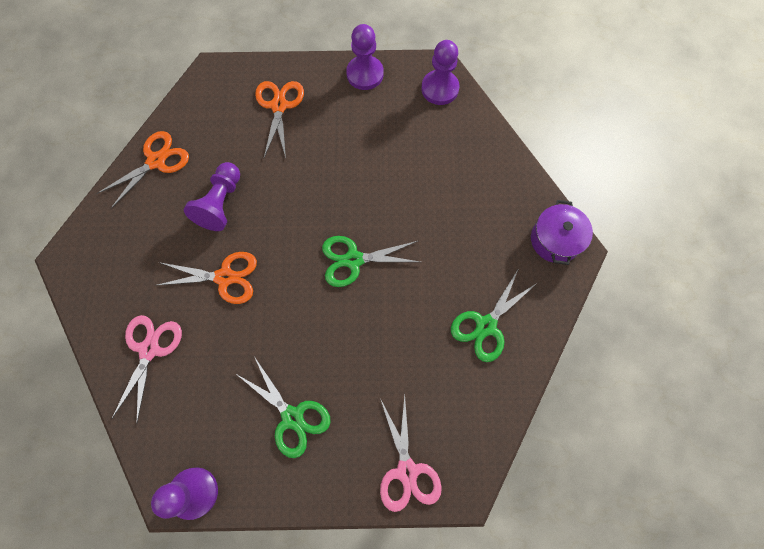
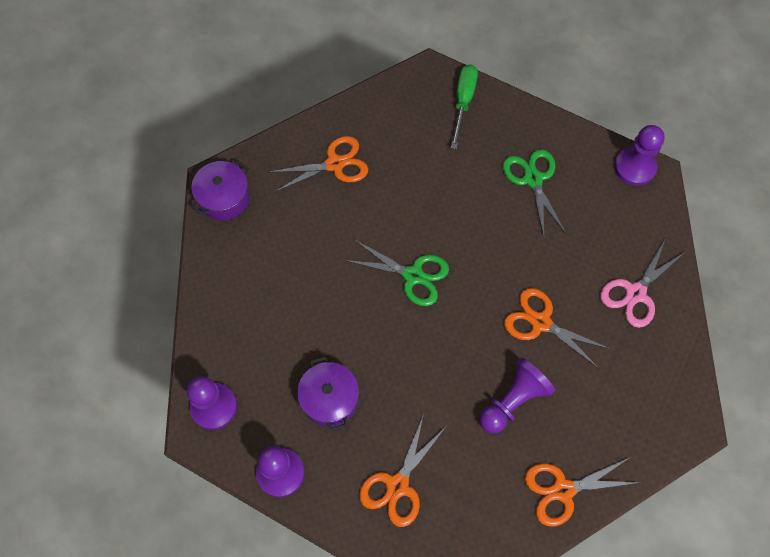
camera: 150 degrees left, 5 degrees down
(361, 134) = (329, 399): none -> purple pot
(407, 471) = (463, 102): pink scissors -> green screwdriver
(486, 325) = (335, 164): green scissors -> orange scissors

